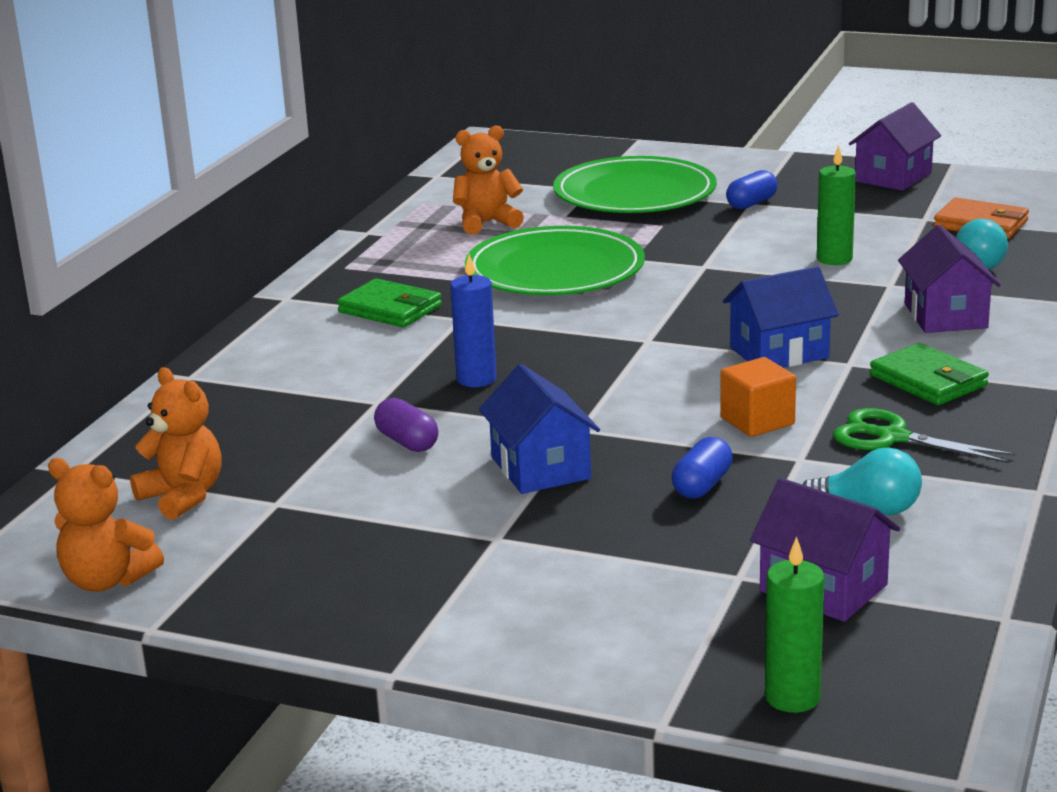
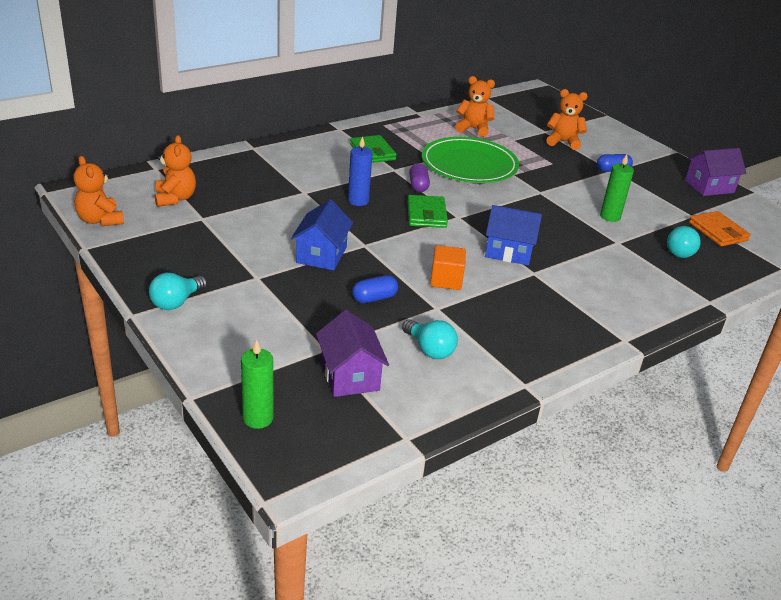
camera: 30 degrees right, 10 degrees up
(407, 442) = (288, 216): purple capsule -> purple capsule (418, 186)
(432, 625) = (176, 302): none -> turquoise light bulb
(634, 193) = (563, 142): green plate -> orange teddy bear
(892, 437) = (496, 320): green scissors -> none
(928, 380) = (559, 300): green wallet -> green wallet (426, 214)
(945, 316) = (621, 271): purple house -> none

